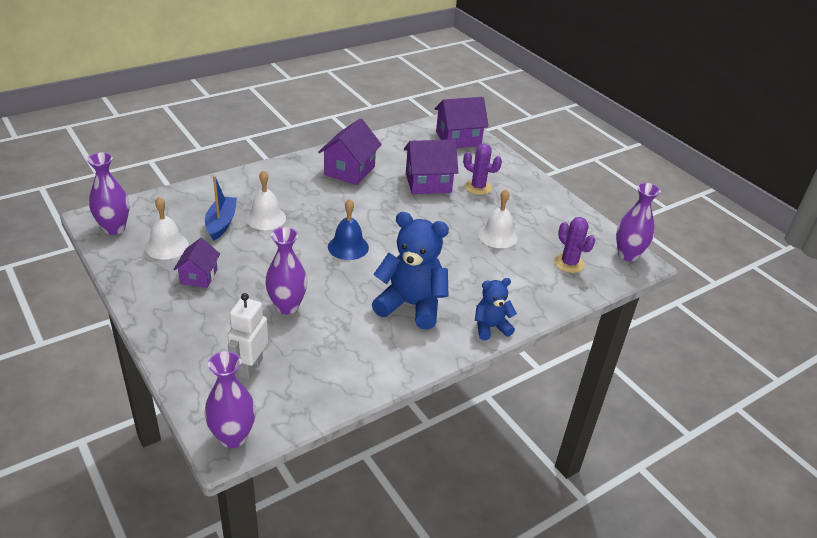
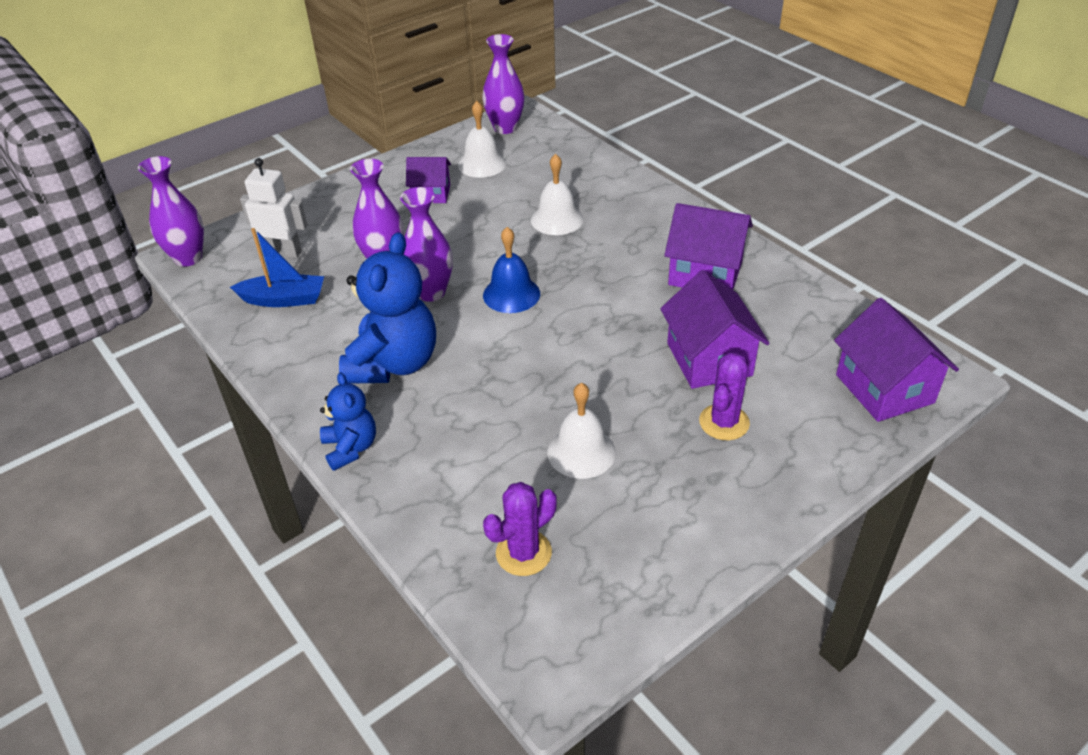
camera: 90 degrees right, 5 degrees up
(221, 223) = (535, 190): blue boat -> blue boat (284, 299)
(627, 255) = (571, 656): purple vase -> purple vase (431, 292)

